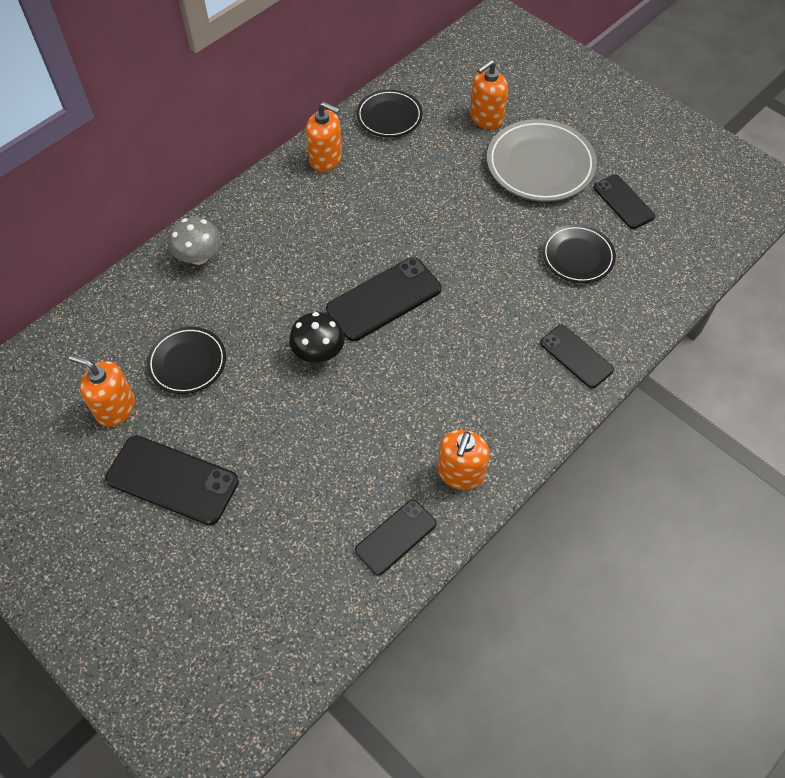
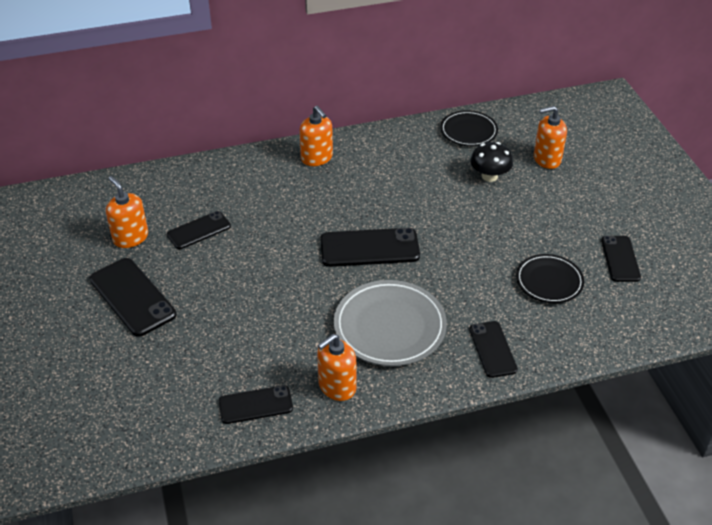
camera: 30 degrees right, 15 degrees down
(187, 363) = (199, 230): black plate -> black phone
(199, 256) = (258, 169): grey mushroom -> none
(318, 352) = (294, 262): black mushroom -> black mushroom (489, 176)
(326, 159) = (397, 142): orange soap dispenser -> orange soap dispenser (317, 158)
(540, 165) = (567, 207): grey plate -> grey plate (389, 327)

